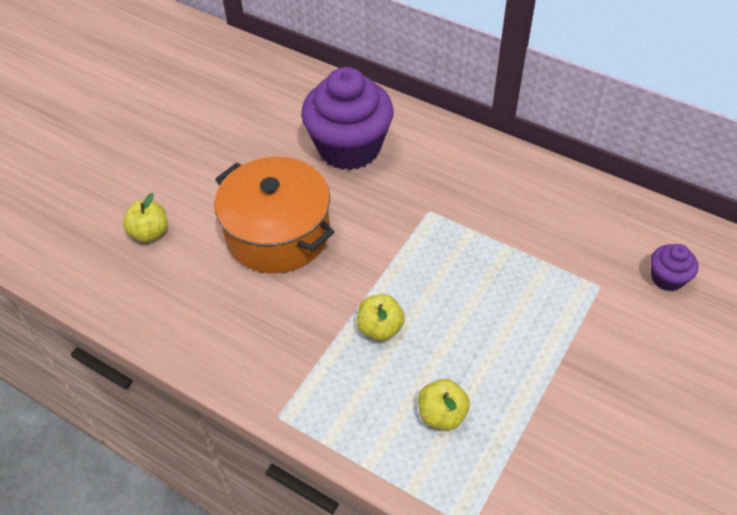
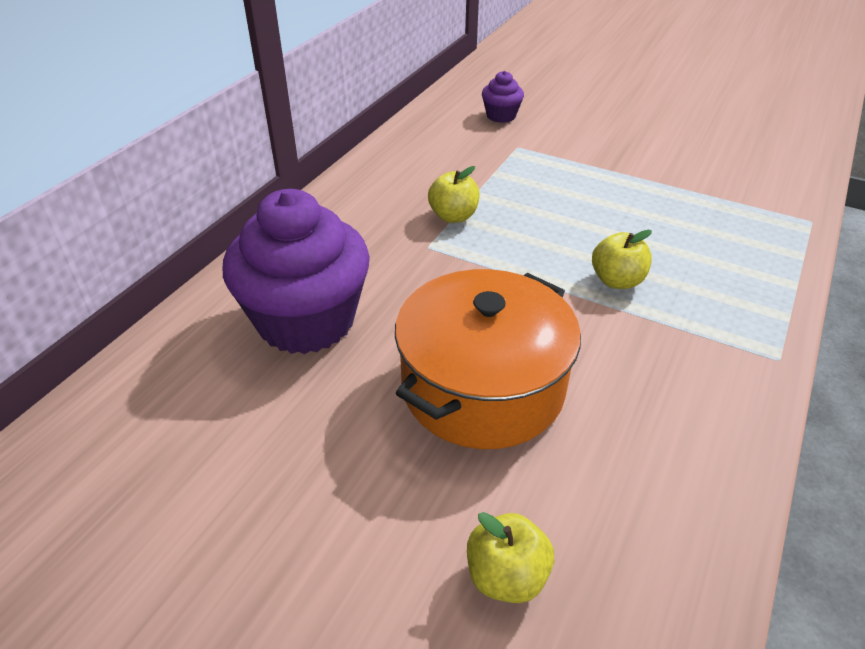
camera: 95 degrees left, 10 degrees down
(442, 414) = (706, 236): yellow apple -> yellow apple (453, 216)

